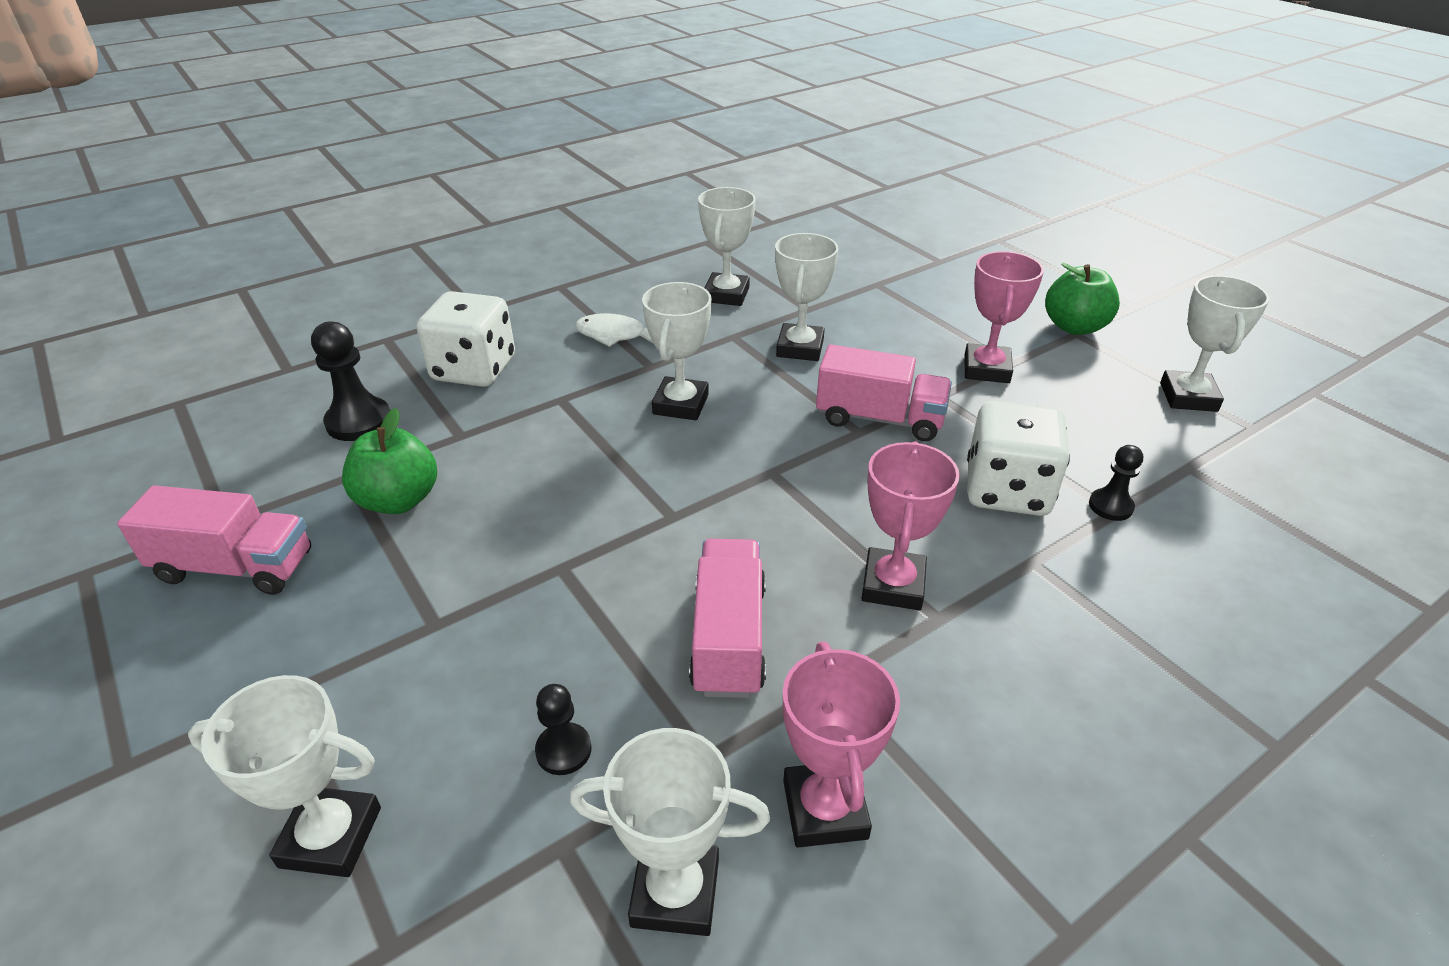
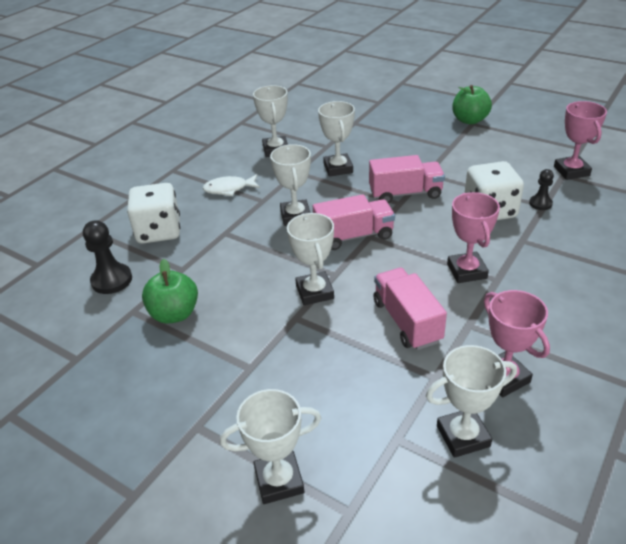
camera: 20 degrees left, 0 degrees up
(235, 567) = (106, 379): pink truck -> pink truck (354, 236)
(563, 750) = (365, 399): black pawn -> none
(986, 369) = (441, 153): pink trophy -> pink trophy (571, 171)
(1188, 397) = (543, 141): white trophy -> white trophy (314, 292)

